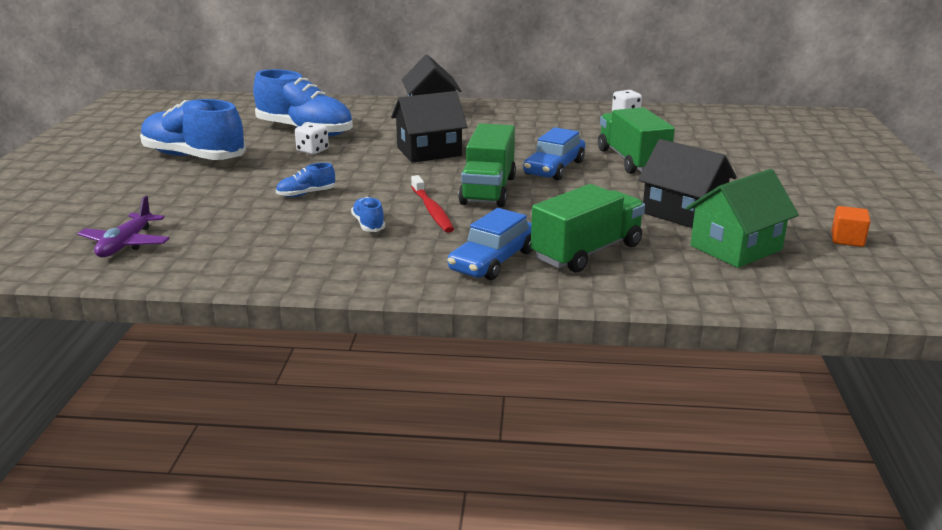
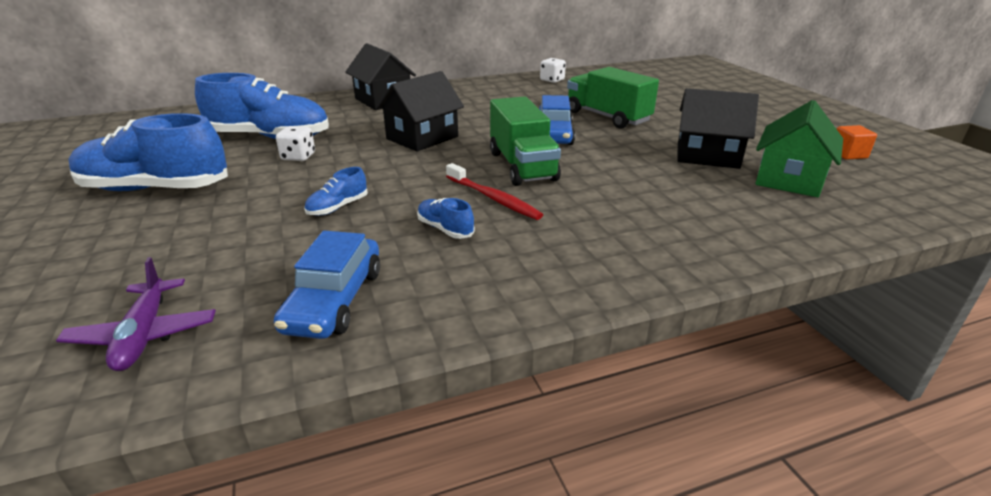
camera: 25 degrees left, 5 degrees up
(493, 261) = (617, 241): blue car -> blue car (334, 300)
(587, 252) = (686, 211): green truck -> none

